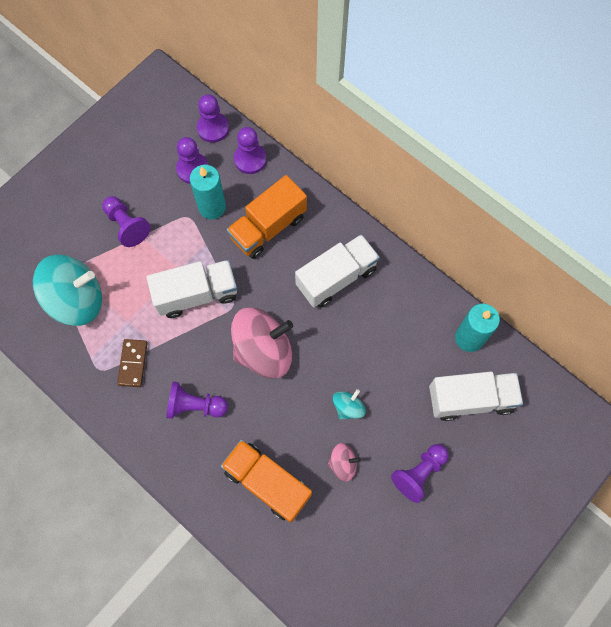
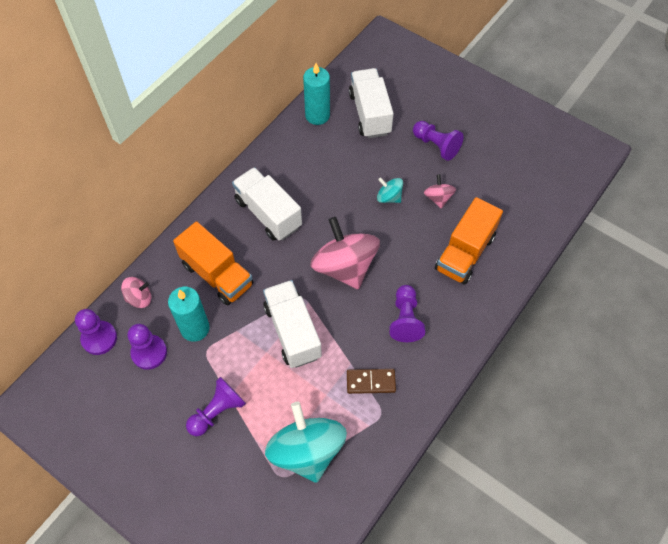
camera: 95 degrees left, 10 degrees down
(250, 159) = (139, 298): purple pawn -> pink spinning top

